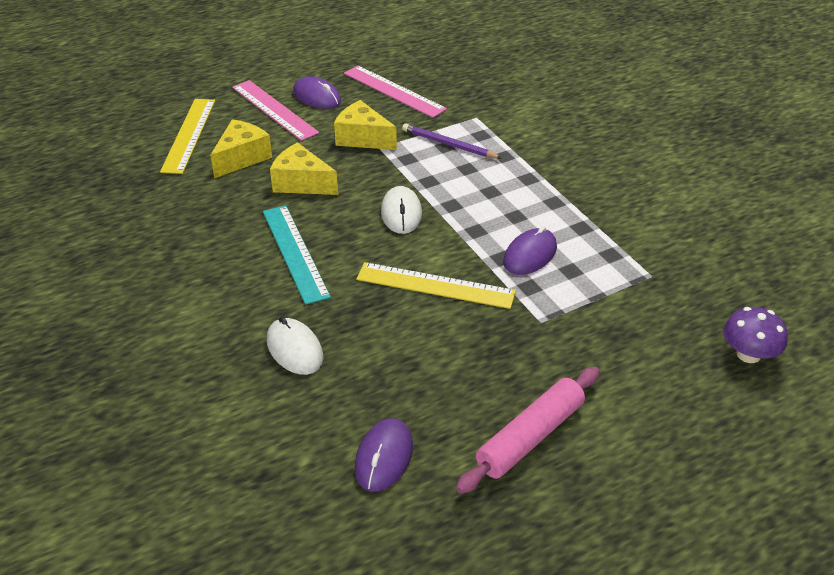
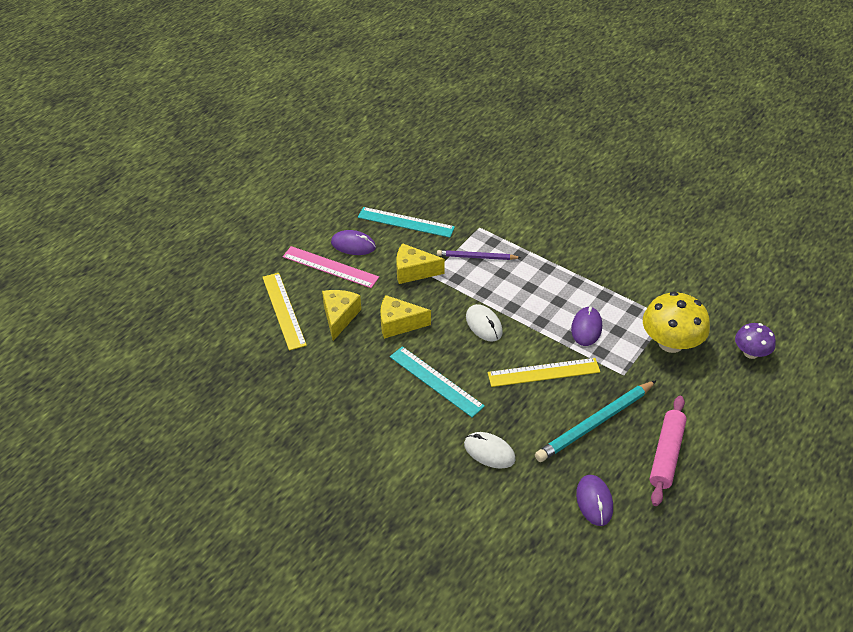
camera: 25 degrees left, 5 degrees up
(394, 91) = (406, 222): pink ruler -> turquoise ruler
(458, 364) = (595, 423): none -> turquoise pencil
(635, 306) = (670, 343): none -> yellow mushroom

